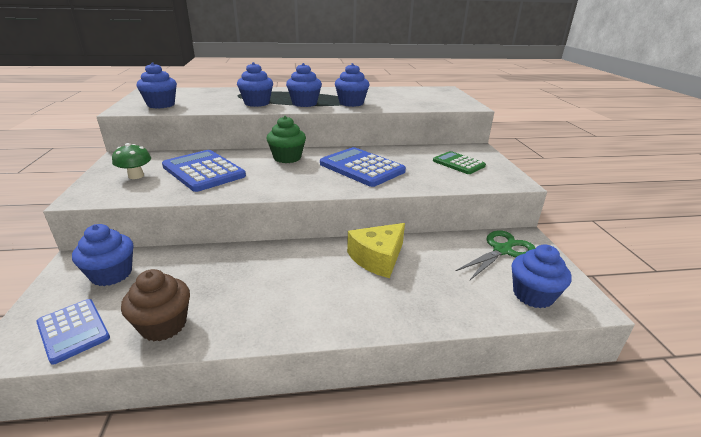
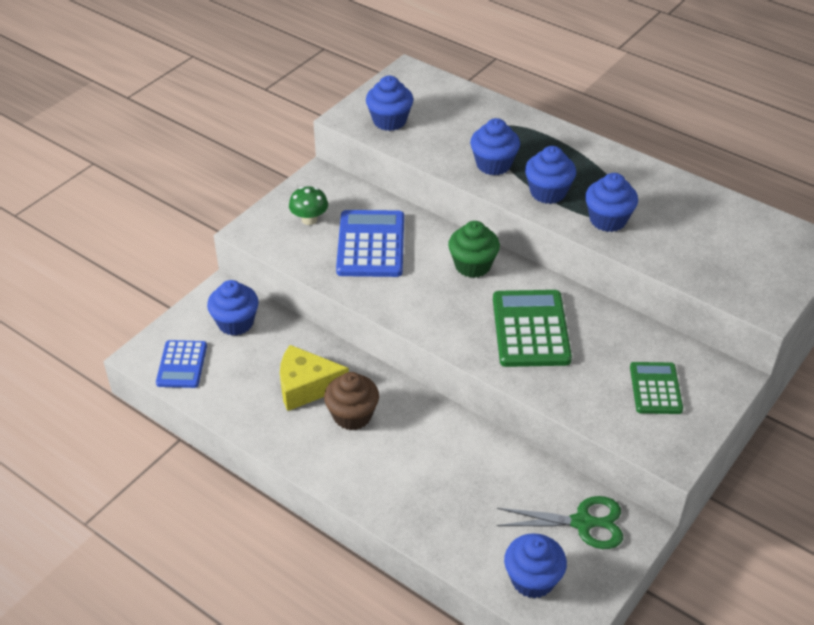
camera: 45 degrees right, 15 degrees up
(163, 325) = (234, 399): brown cupcake -> brown cupcake (352, 415)
(362, 168) = (530, 329): blue calculator -> green calculator
(377, 258) = (450, 446): yellow cheese -> yellow cheese (306, 386)

